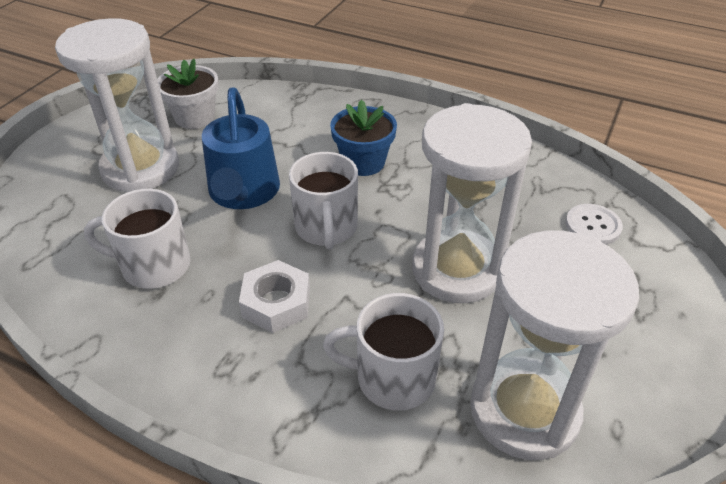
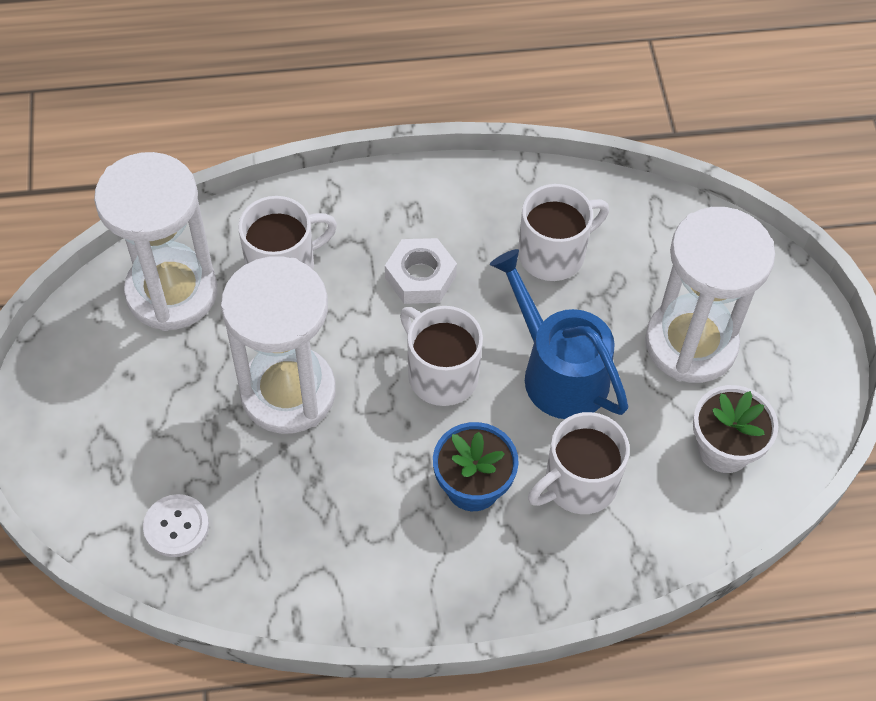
camera: 145 degrees right, 15 degrees up
(297, 137) = (578, 484): none -> white mug

